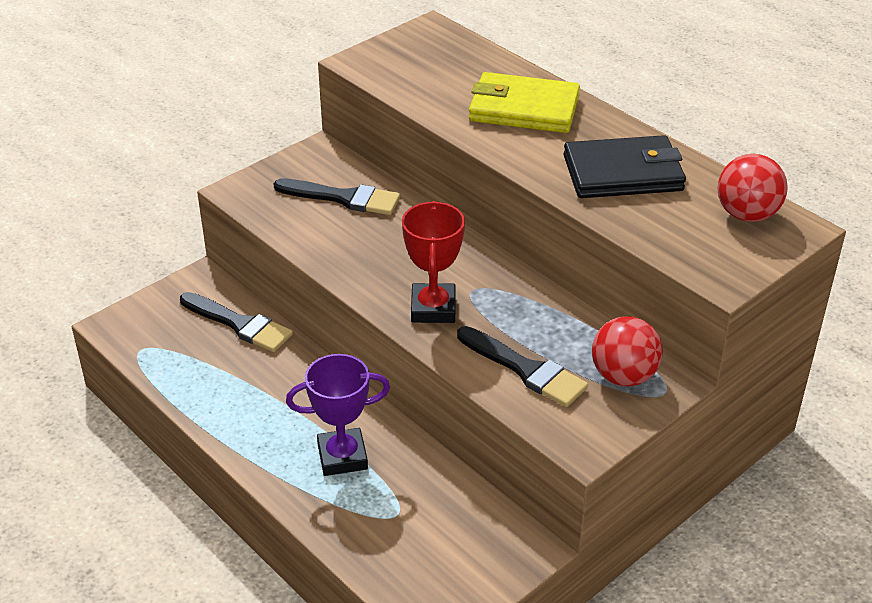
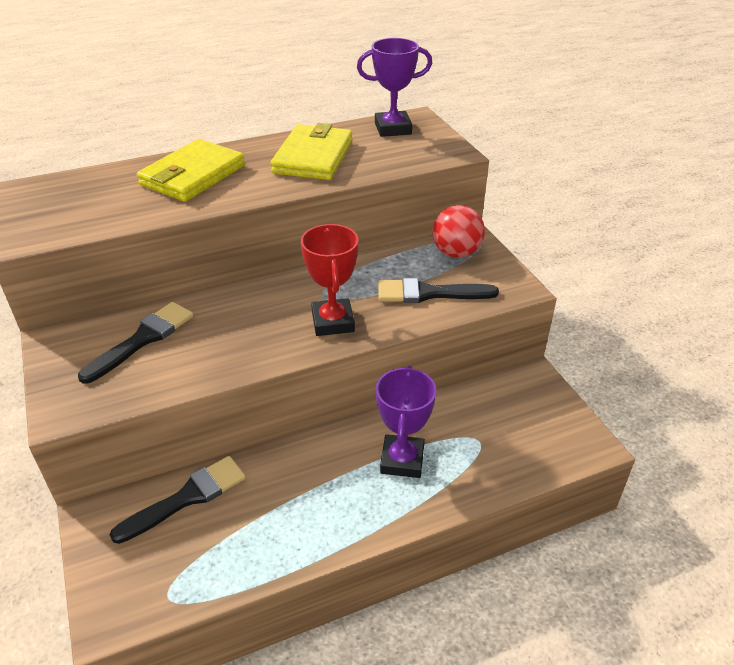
camera: 70 degrees left, 0 degrees up
(433, 308) = (332, 322): red trophy -> red trophy turned 60 degrees clockwise
(525, 369) = (429, 293): black brush -> black brush turned 150 degrees counterclockwise
(623, 173) = (313, 157): black wallet -> yellow wallet
(747, 215) = (393, 128): red ball -> purple trophy

